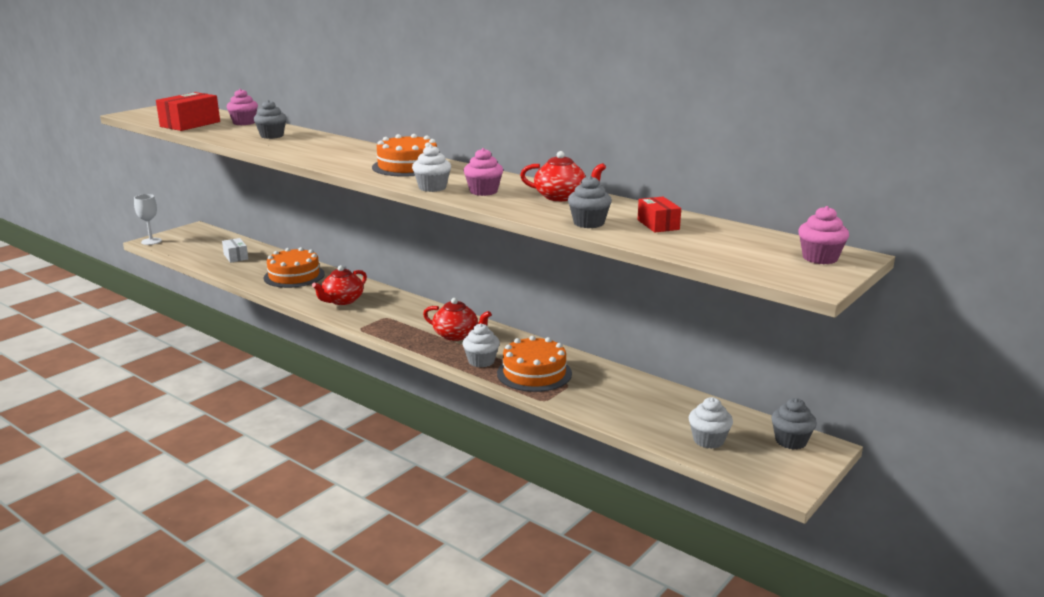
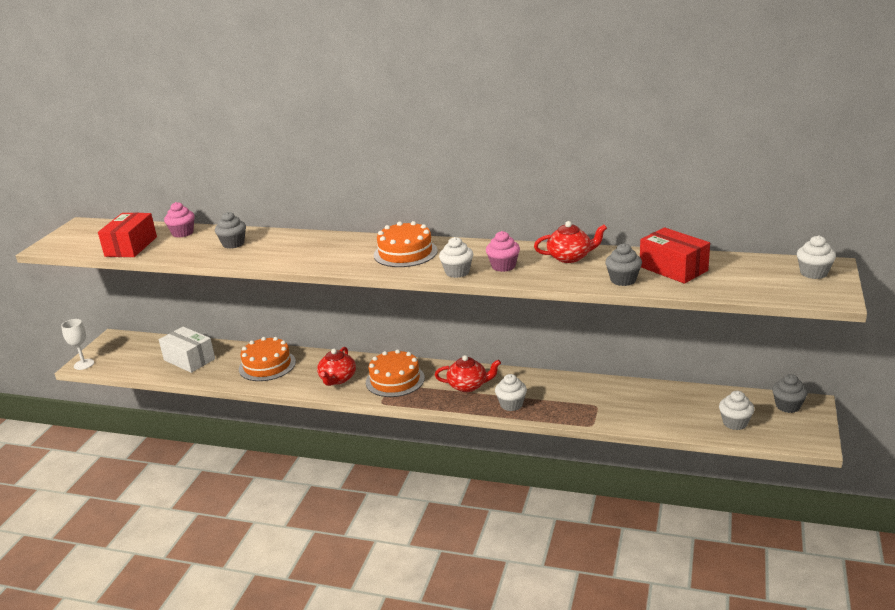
camera: 20 degrees left, 5 degrees up
(236, 257) = (189, 359): white box -> white box, size x1.71
(534, 373) = (562, 403): orange cake -> orange cake (395, 380)
(658, 225) = (673, 268): red box -> red box, size x1.71
(820, 258) = (813, 273): pink cupcake -> white cupcake

